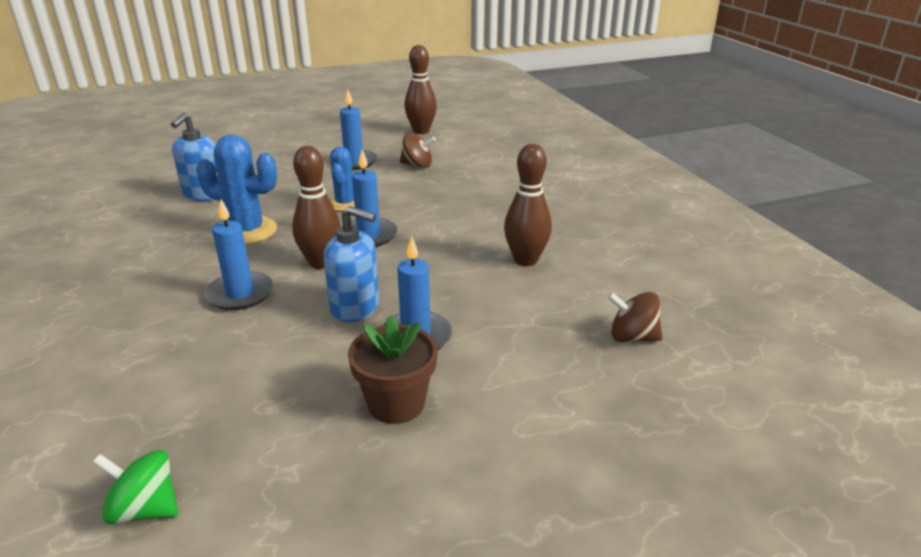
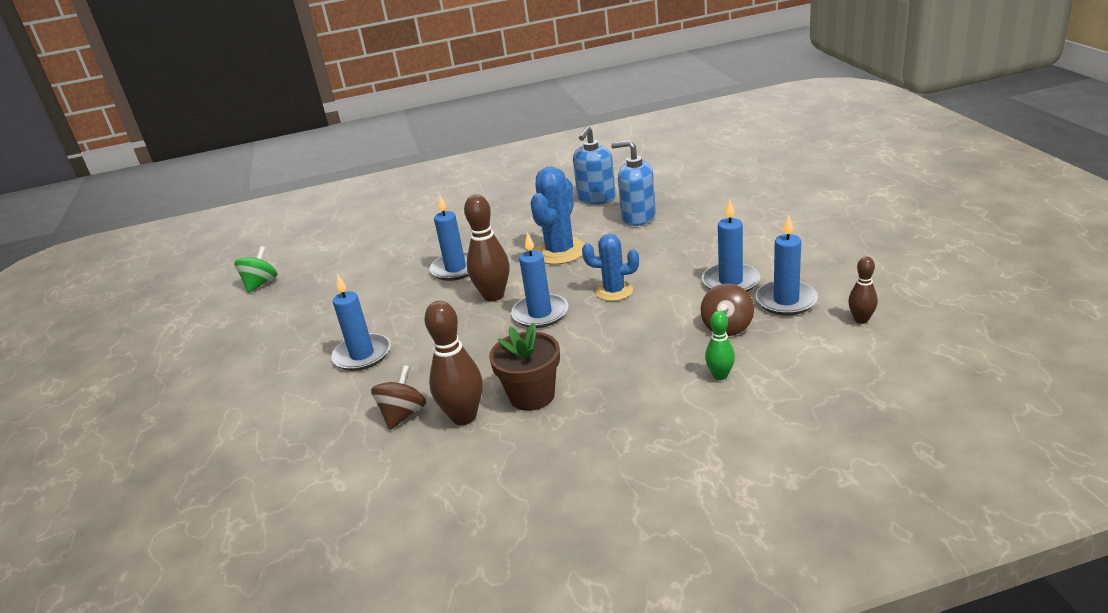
camera: 100 degrees right, 0 degrees up
(355, 307) = (416, 322): blue soap dispenser -> blue soap dispenser (596, 198)
(389, 147) = (786, 301): none -> blue candle
(396, 404) = (291, 353): brown flower pot -> brown flower pot (532, 396)
(421, 131) = (861, 320): brown bowling pin -> brown bowling pin, size x0.56
(476, 169) = (720, 375): none -> green bowling pin
(632, 337) = (300, 484): brown spinning top -> brown spinning top (403, 414)

